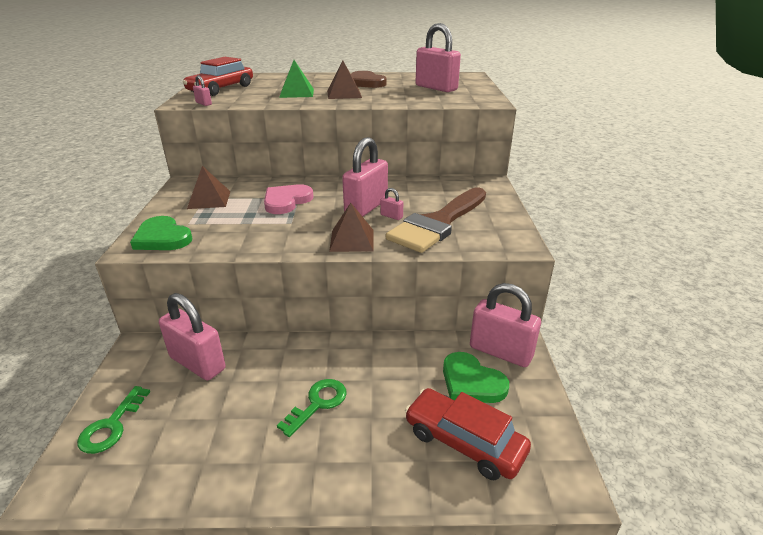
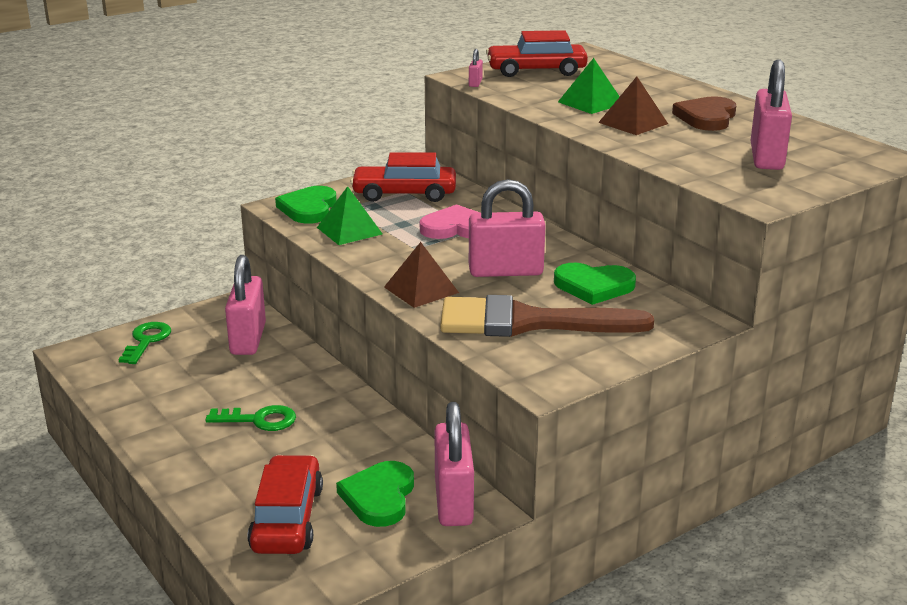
camera: 55 degrees right, 5 degrees down
(111, 426) = (146, 341): green key -> green key turned 120 degrees clockwise
(209, 199) = (404, 194): brown pyramid -> red car
(226, 235) = (349, 230): none -> green pyramid
(391, 216) = (505, 291): pink padlock -> none
(418, 192) = (594, 286): none -> green heart

